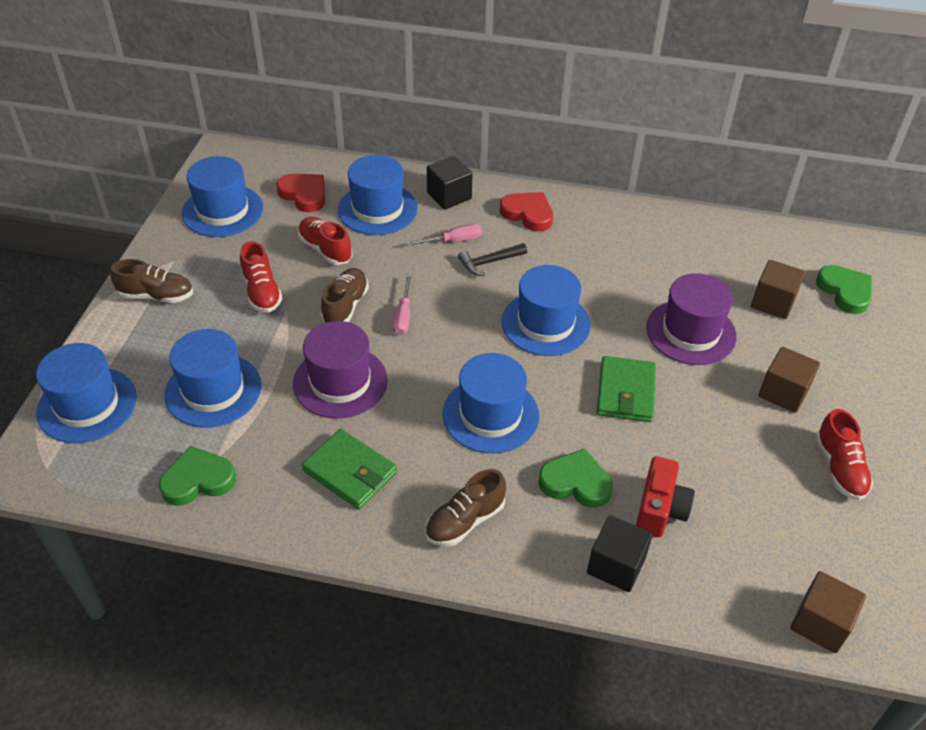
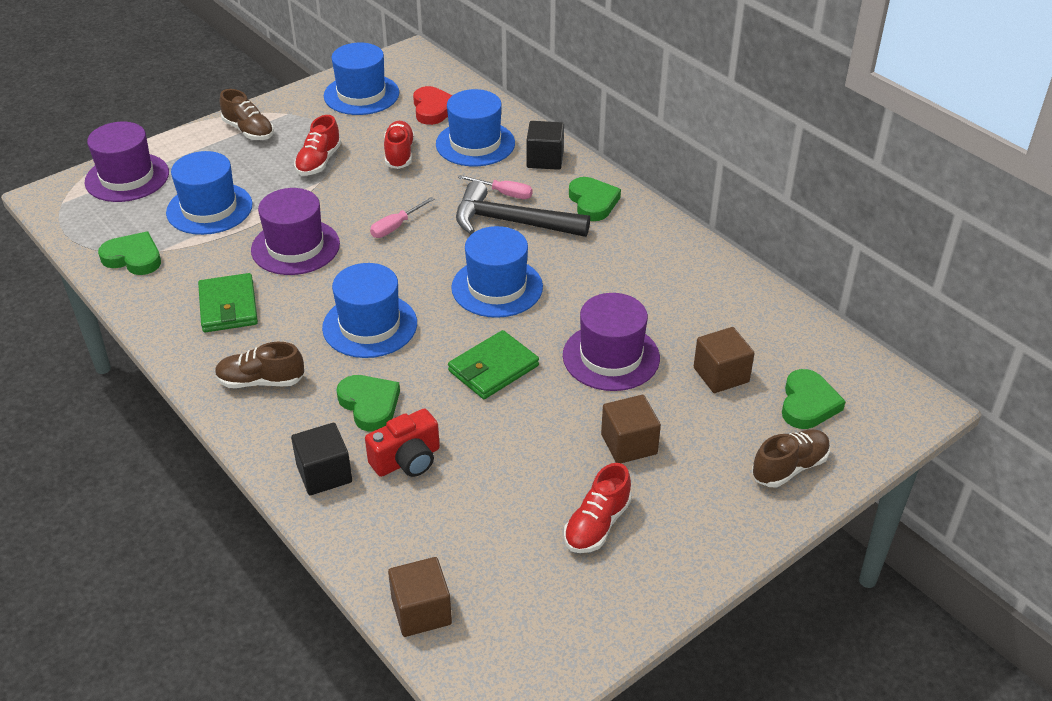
camera: 40 degrees right, 5 degrees down
(87, 405) = (127, 177): blue hat -> purple hat
(345, 306) = (363, 199): brown shoe -> brown shoe (789, 468)
(489, 262) = (512, 222): black hammer -> black hammer, size x1.94
(528, 214) = (593, 202): red heart -> green heart

